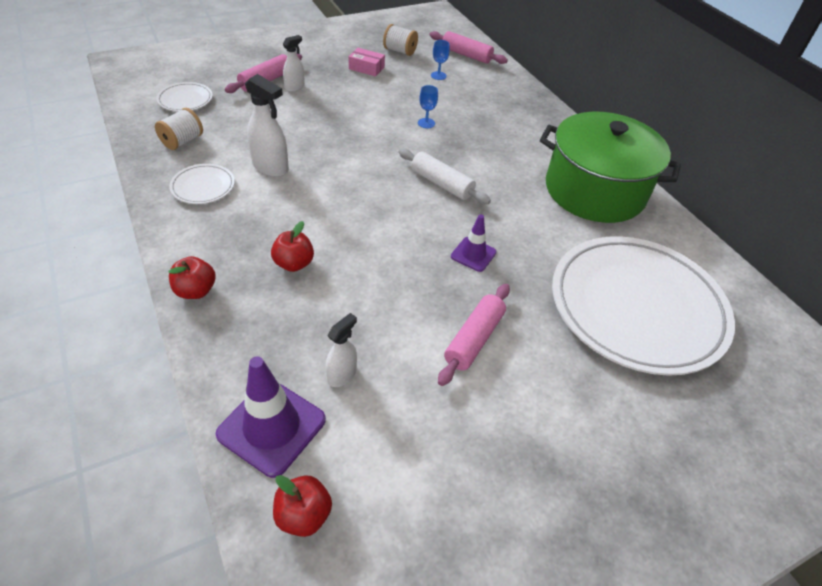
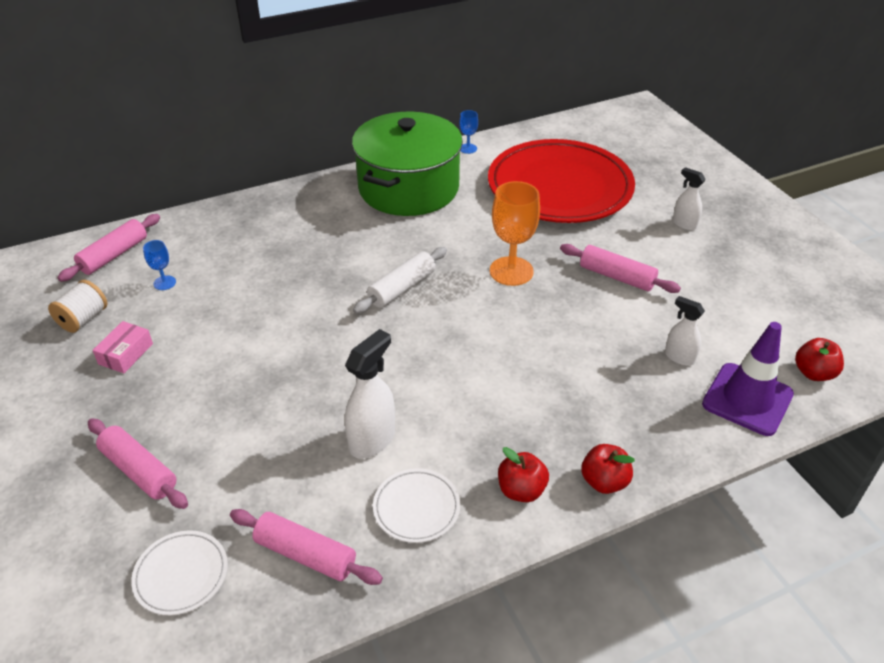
camera: 85 degrees left, 5 degrees down
(182, 141) = (305, 554): white spool -> pink rolling pin
(294, 263) = (547, 401): red apple -> red apple (521, 490)
(295, 87) = (166, 432): white spray bottle -> white spray bottle (684, 224)
(426, 123) = (280, 297): blue goblet -> blue goblet (468, 148)
(473, 254) = (511, 271): purple traffic cone -> orange goblet
(636, 307) = (559, 187): white plate -> red plate

